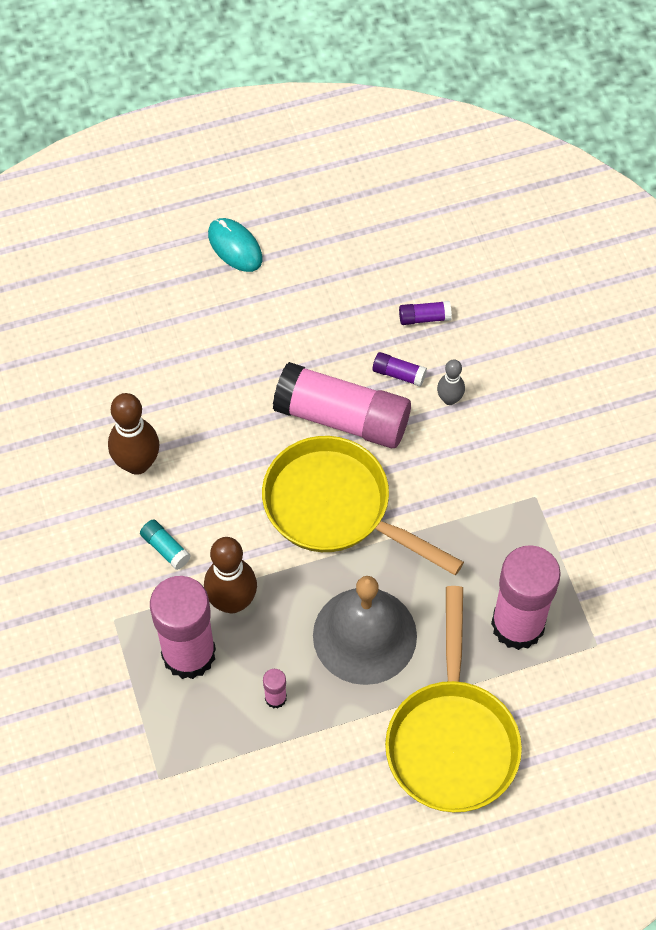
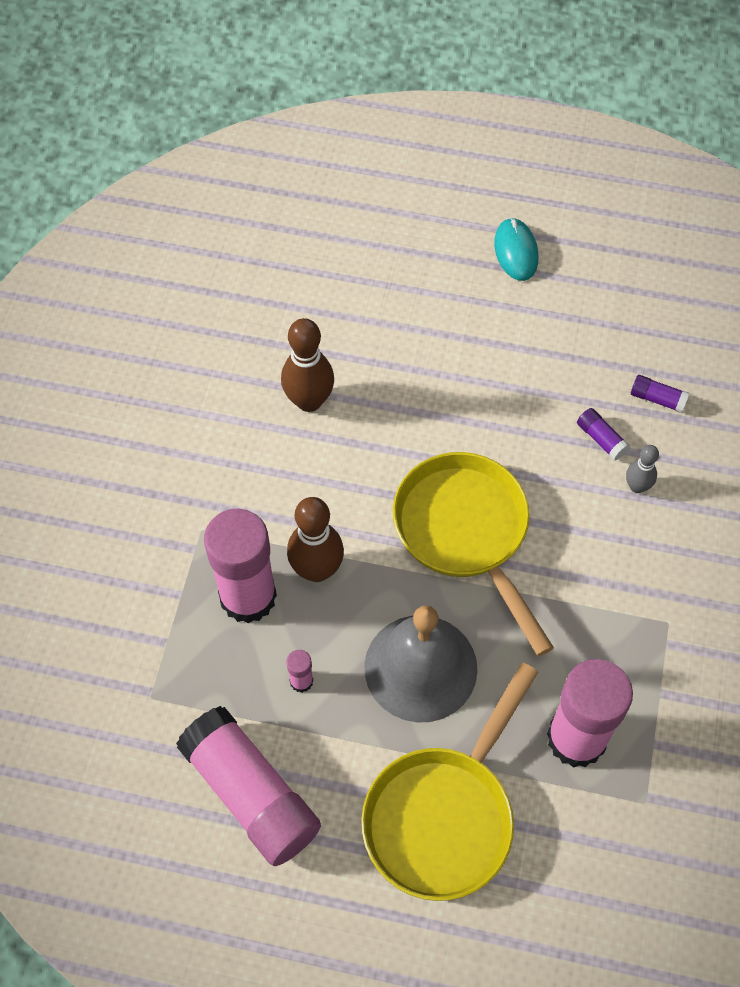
camera: 30 degrees right, 0 degrees up
(165, 548) = (287, 490): turquoise glue stick -> none
(342, 418) = (522, 453): pink glue stick -> pink glue stick (251, 793)

